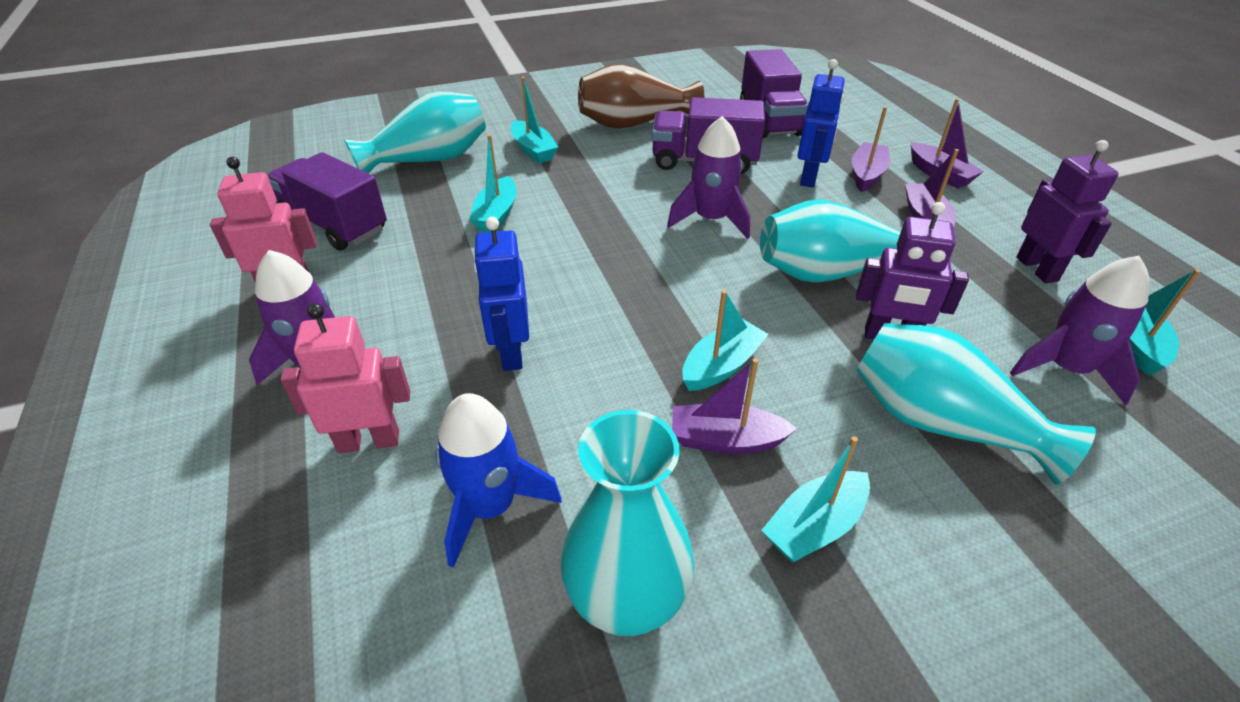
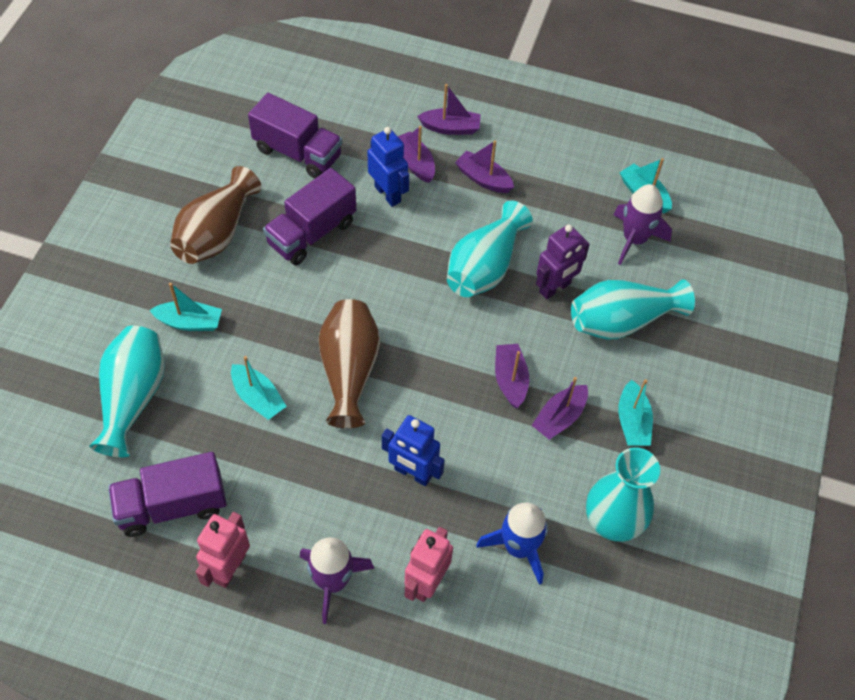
camera: 55 degrees left, 15 degrees up
(588, 249) = (349, 371): none -> brown vase
(711, 219) = (381, 283): purple rocket -> none
(721, 366) = (510, 380): turquoise boat -> purple boat
(1037, 269) = (566, 175): purple robot -> none

